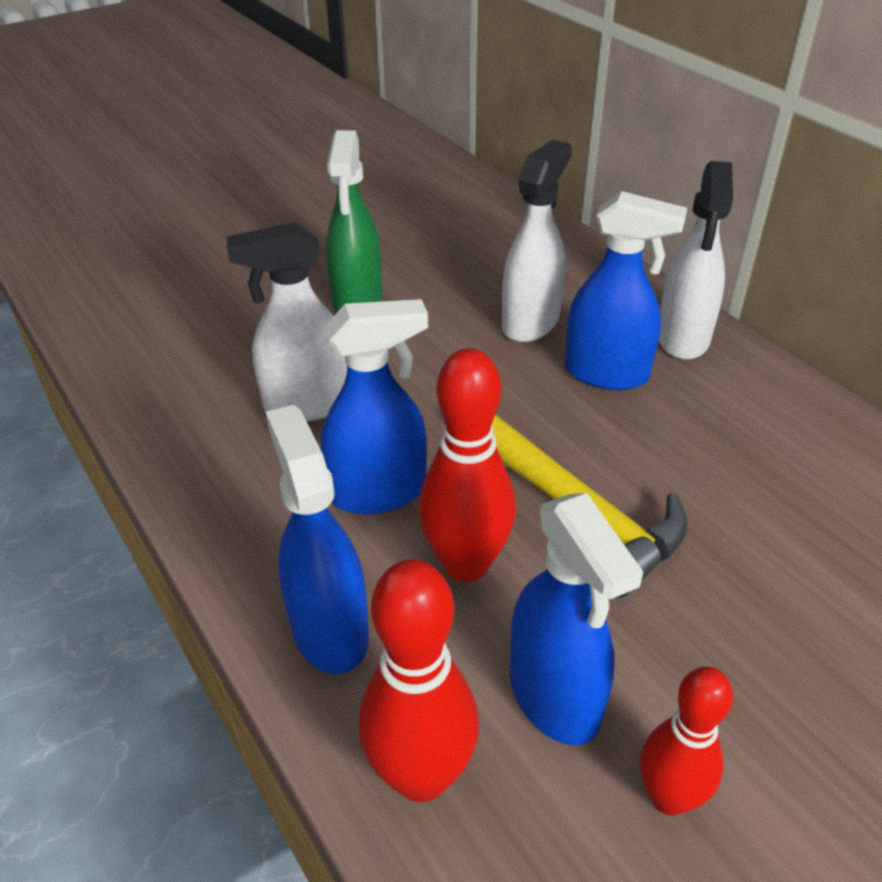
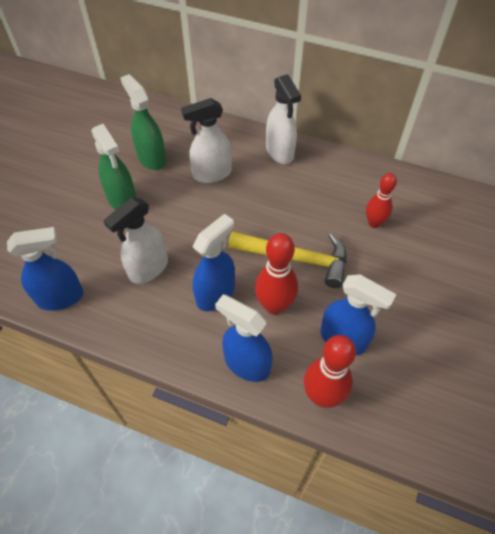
camera: 35 degrees left, 15 degrees up
(452, 267) = (151, 158): none -> green spray bottle
(531, 322) = (212, 174): white spray bottle -> white spray bottle turned 105 degrees counterclockwise
(607, 374) = (262, 186): blue spray bottle -> blue spray bottle (61, 297)
(669, 797) = (400, 351): red bowling pin -> red bowling pin (374, 223)

